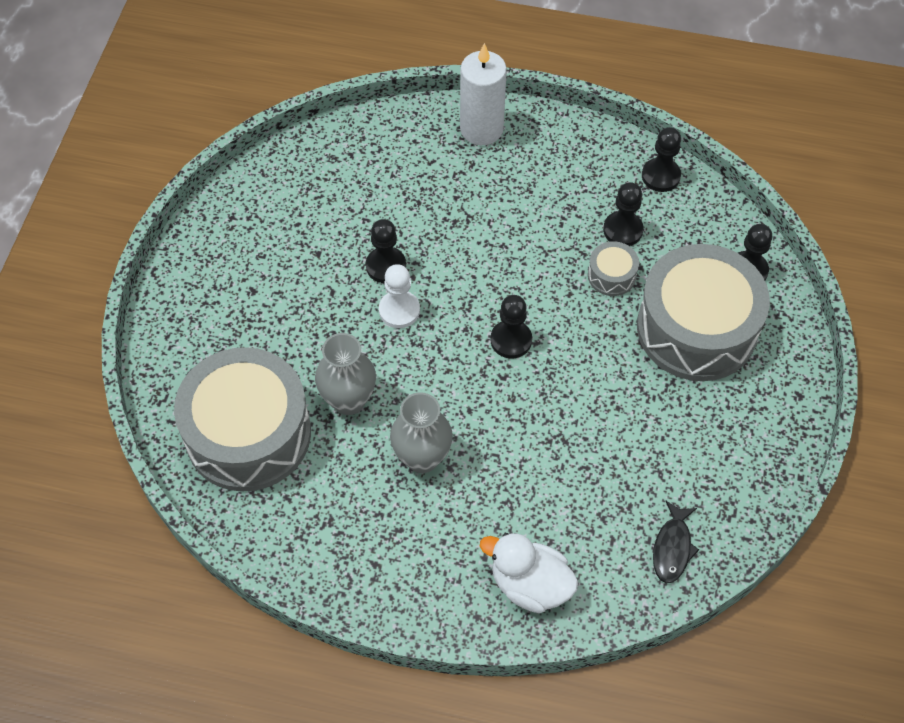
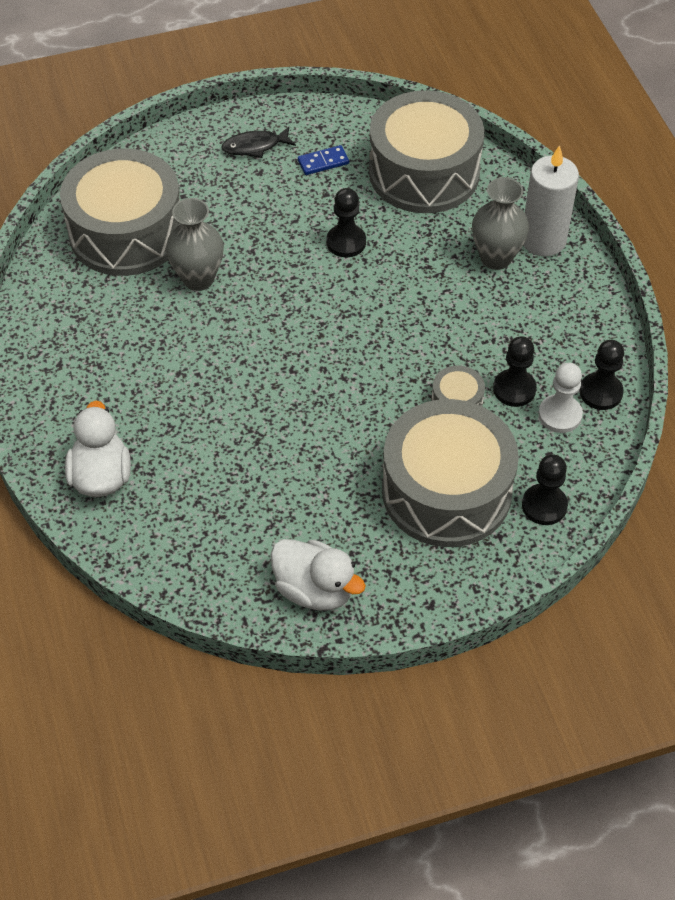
camera: 60 degrees right, 5 degrees down
(278, 236) = (323, 162): none -> blue domino
(346, 170) = (424, 172): none -> grey drum
(399, 310) = (308, 271): white pawn -> white pawn (560, 415)
(422, 458) = (176, 350): grey vase -> grey vase (496, 258)
(511, 340) = (333, 359): black pawn -> none
(672, 548) = (199, 566): black fish -> black fish (255, 146)
(742, 471) = (315, 589): none -> white duck

